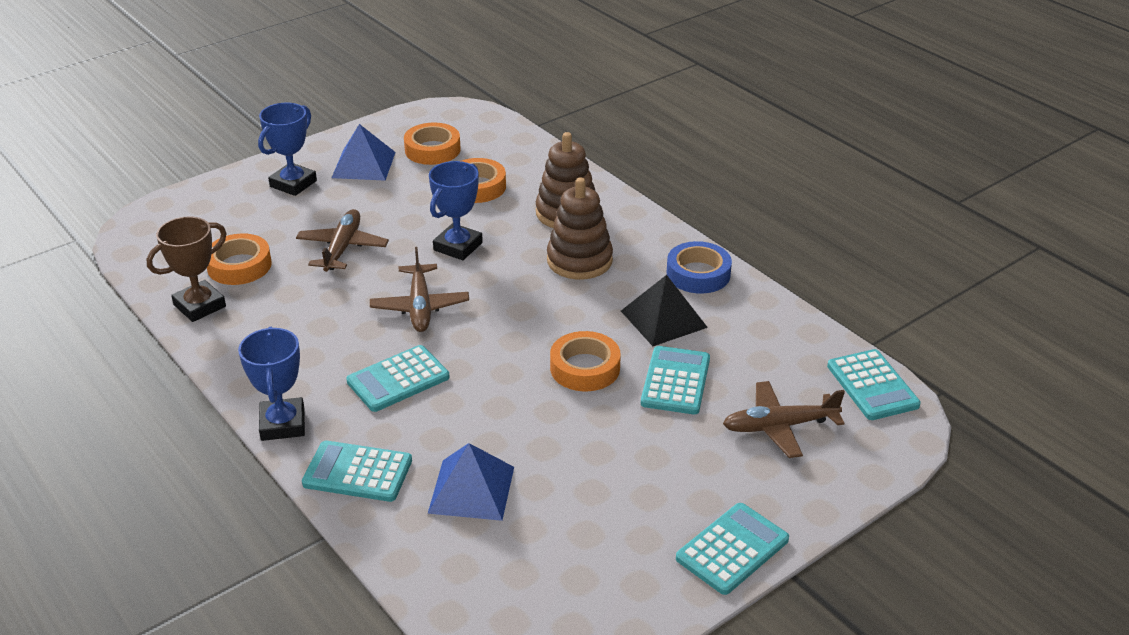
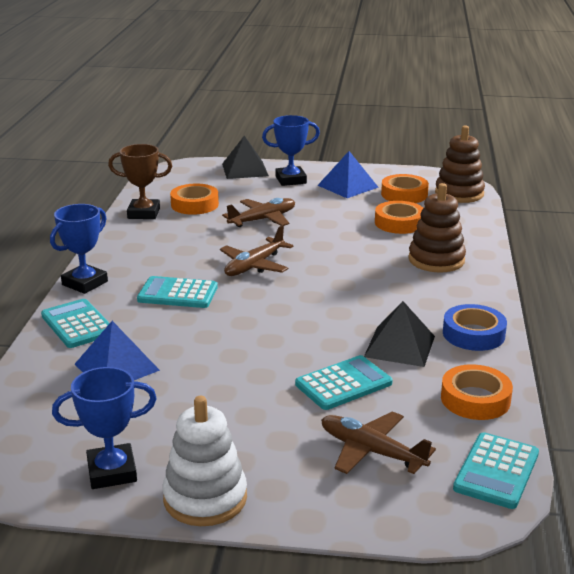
camera: 45 degrees right, 10 degrees down
(221, 193) = (245, 169): none -> black pyramid
(458, 246) = (331, 247): blue trophy -> blue trophy (112, 472)
(579, 260) = (398, 288): brown stacking toy -> brown stacking toy (459, 193)
(585, 368) = (296, 345): orange tape -> orange tape (475, 399)
(732, 549) = (205, 498): turquoise calculator -> white stacking toy

